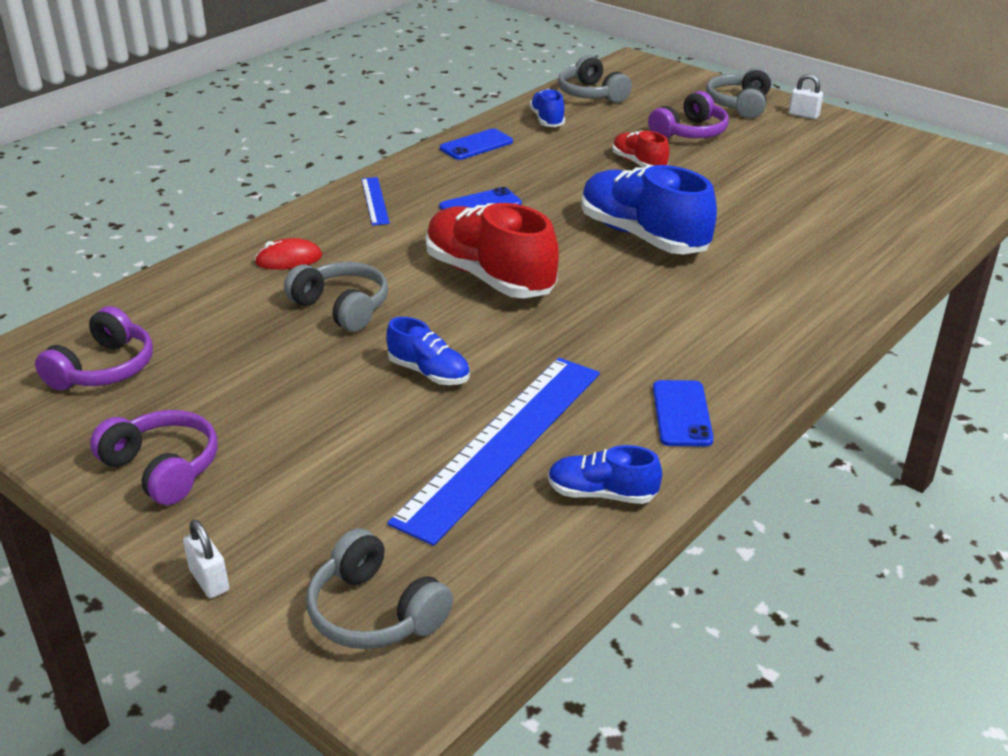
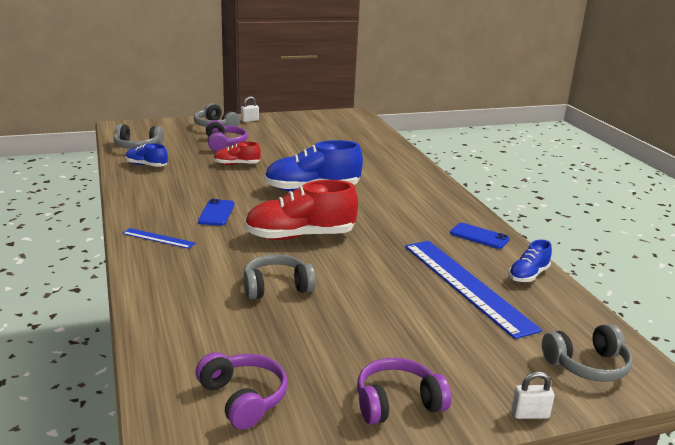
camera: 60 degrees left, 10 degrees down
(289, 259) = (190, 287): red mouse -> none
(429, 373) = (380, 283): blue shoe -> none
(476, 145) = (141, 190): blue phone -> none

